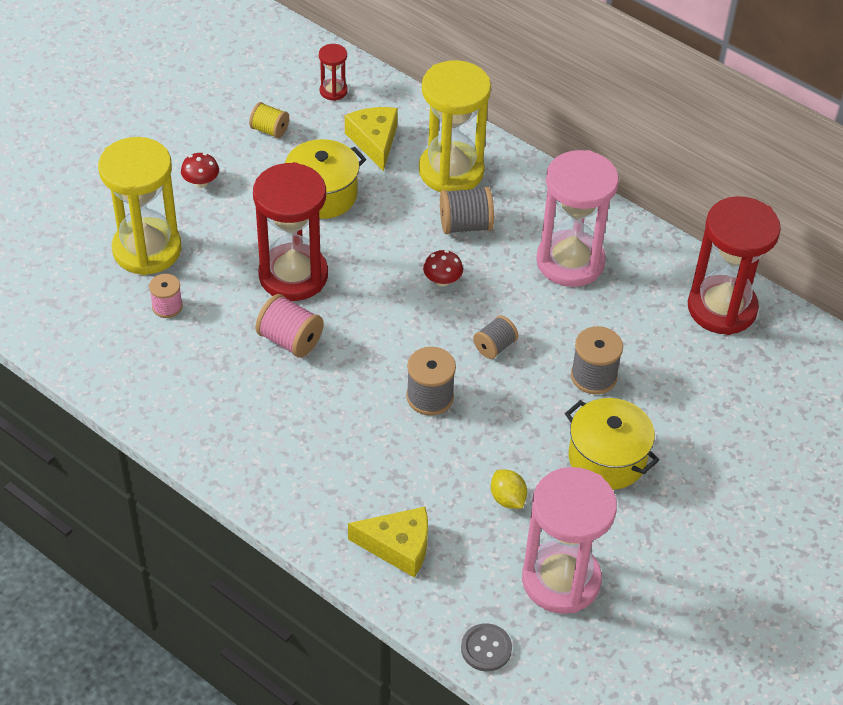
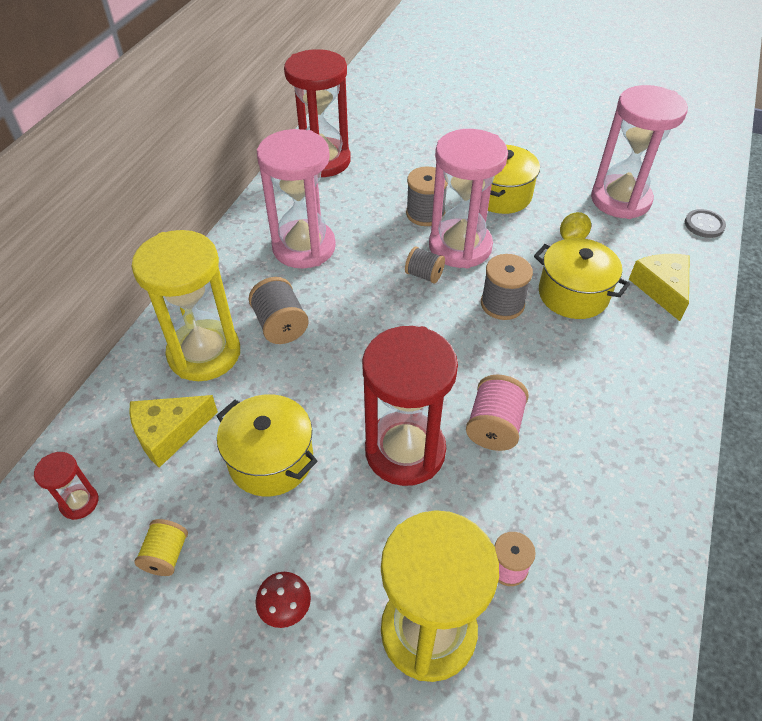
camera: 105 degrees left, 0 degrees up
(420, 462) = (573, 294): none -> yellow pot
(442, 280) = (361, 326): red mushroom -> none
(528, 390) = (460, 247): none -> pink hourglass

